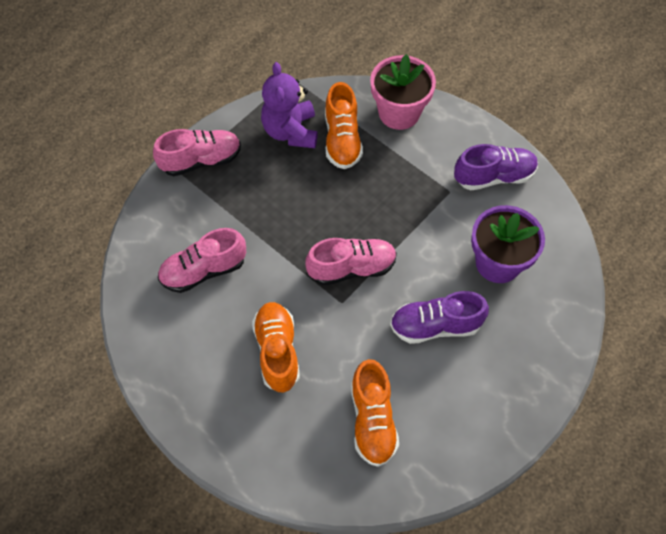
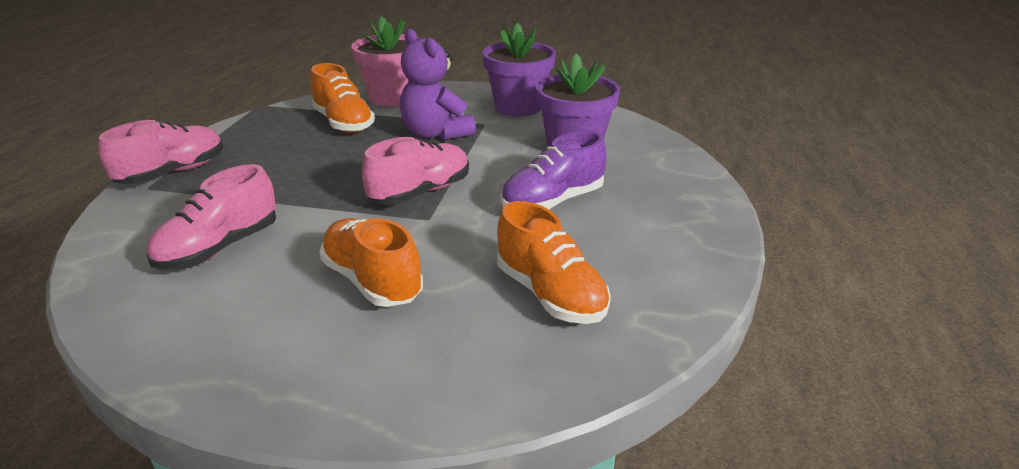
camera: 30 degrees left, 30 degrees down
(290, 131) = (279, 131): purple teddy bear -> purple teddy bear (436, 134)
(494, 176) = (518, 107): purple shoe -> purple flower pot

